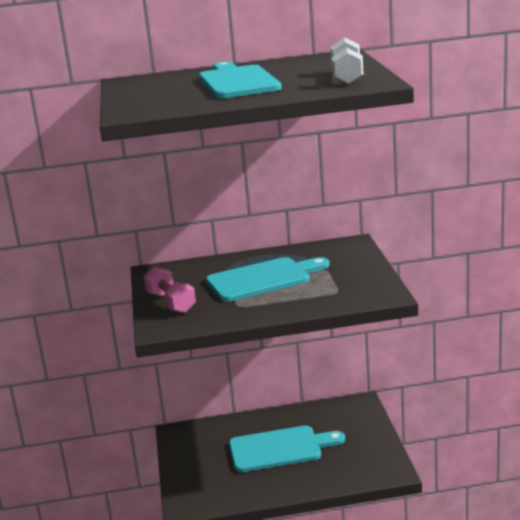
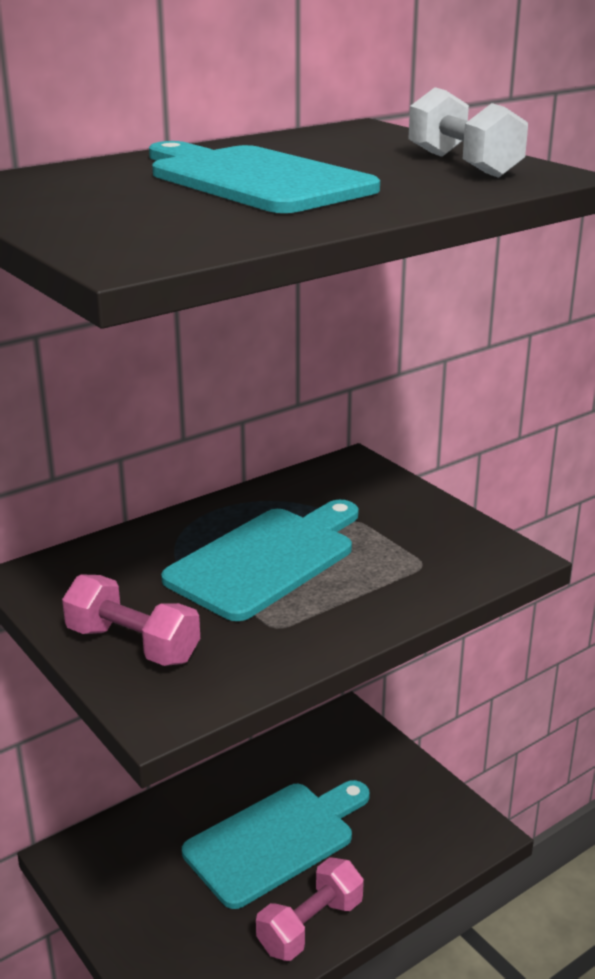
camera: 30 degrees left, 5 degrees up
(270, 488) = (310, 926): none -> pink dumbbell

